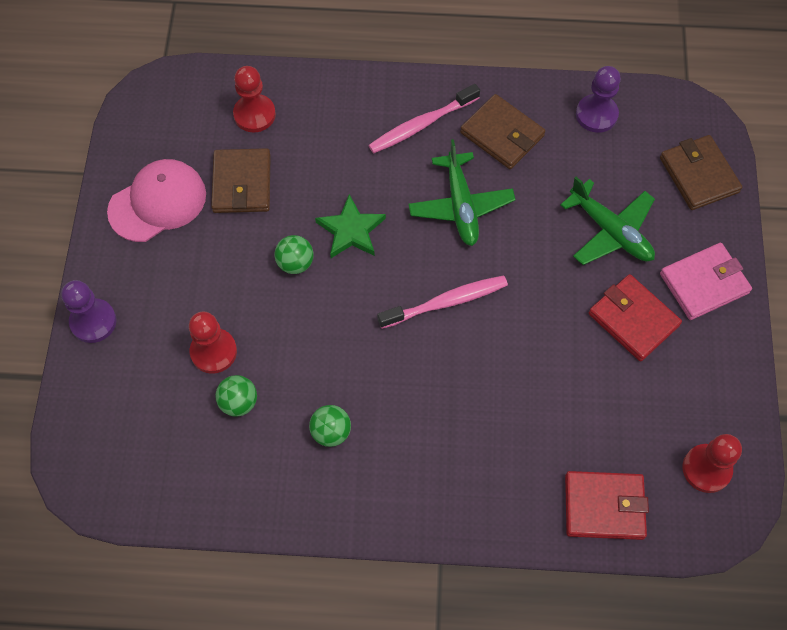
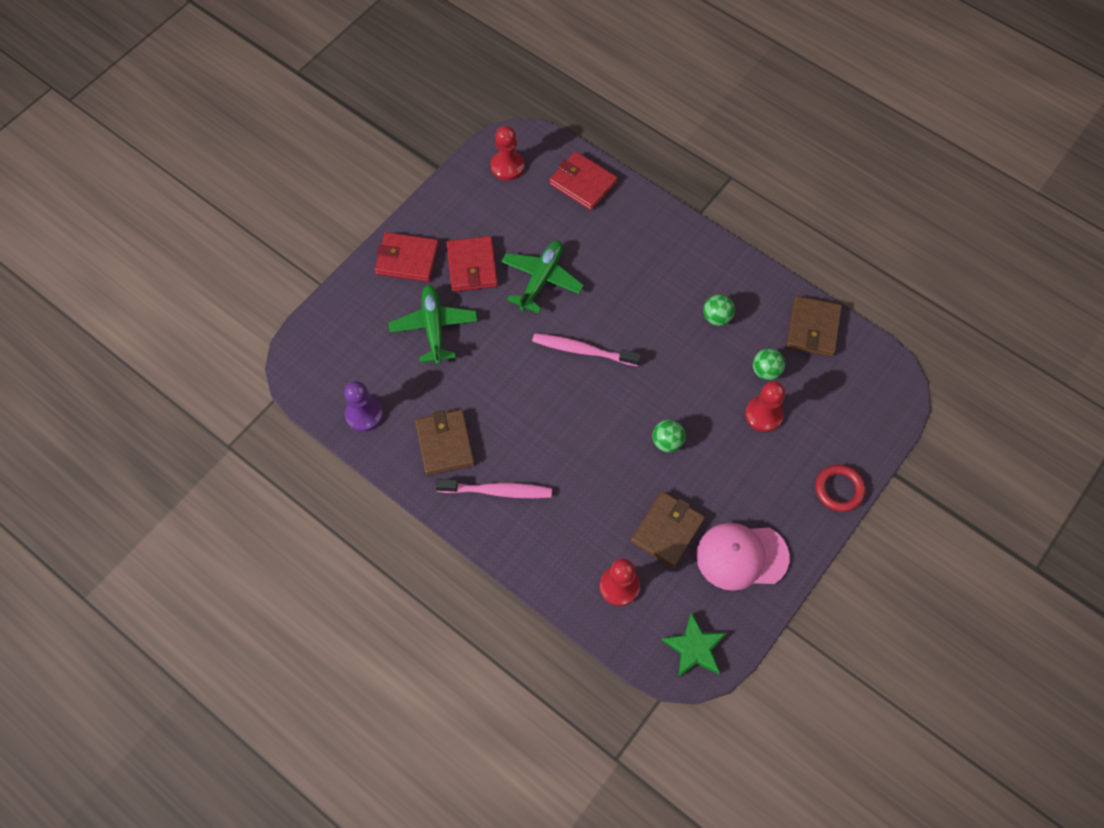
camera: 145 degrees left, 0 degrees up
(93, 321) = (839, 489): purple pawn -> red ring
(351, 230) = (611, 441): green star -> green star (694, 648)
(460, 206) = (519, 409): green plane -> green plane (541, 279)
(698, 175) = (339, 326): brown wallet -> brown wallet (813, 328)
(704, 283) = (407, 259): pink wallet -> red wallet

